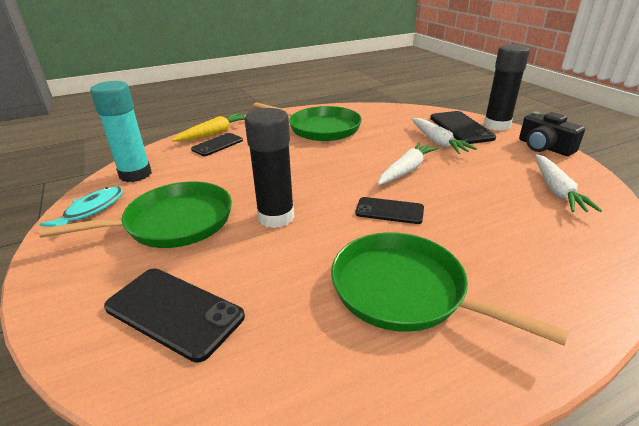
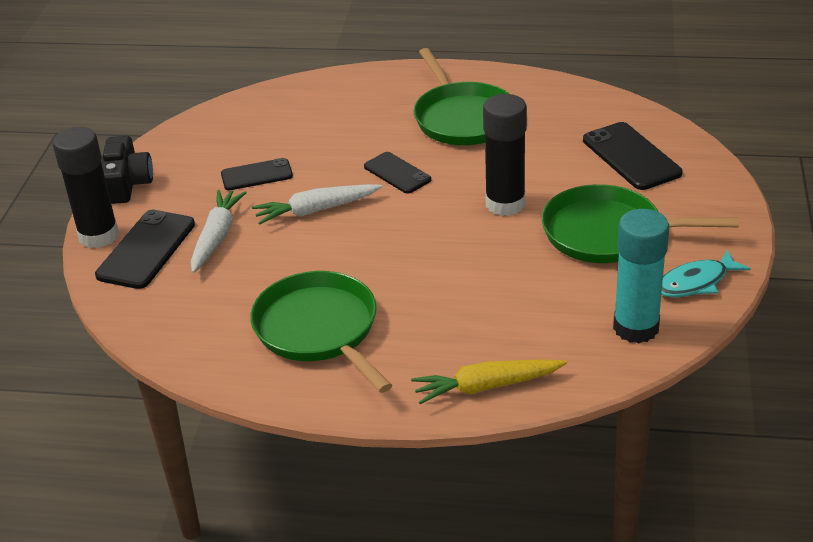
camera: 145 degrees left, 5 degrees up
(217, 145) = (497, 352): black phone -> black phone (256, 175)
(556, 190) = (226, 139): white carrot -> none

